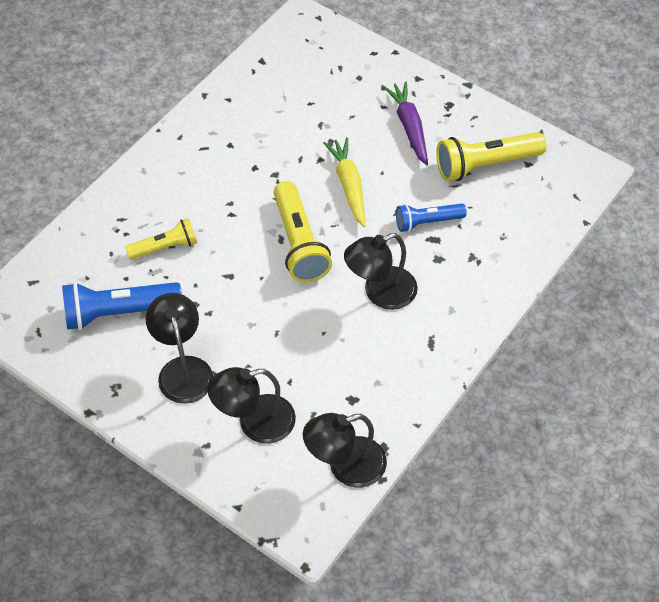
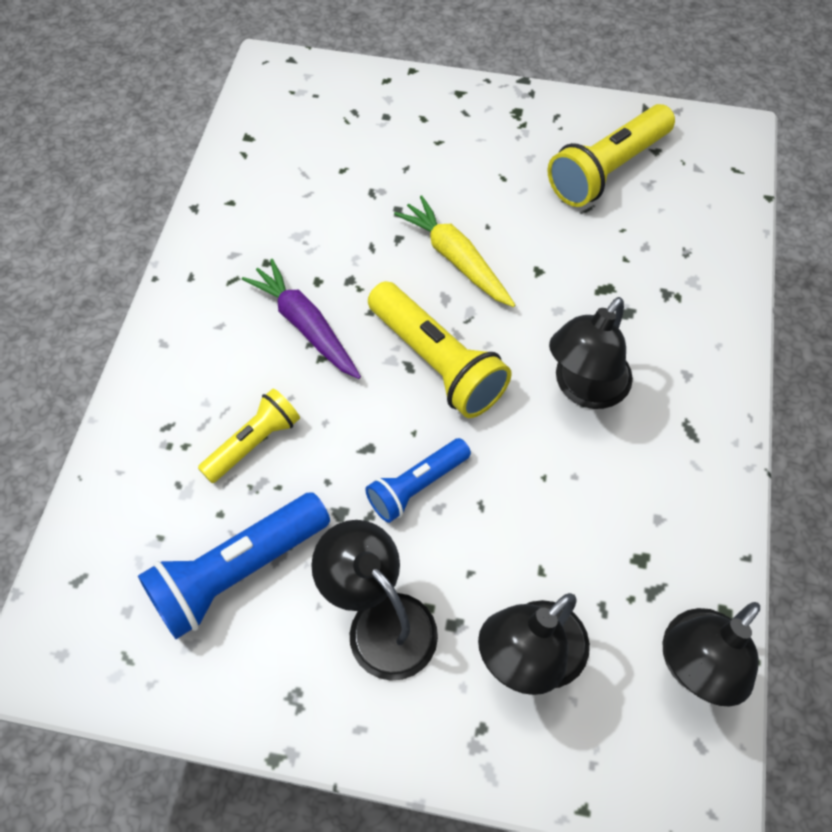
camera: 25 degrees left, 5 degrees up
(409, 127) = (486, 156): purple carrot -> purple carrot (305, 326)
(427, 222) = (583, 269): blue flashlight -> blue flashlight (416, 486)

